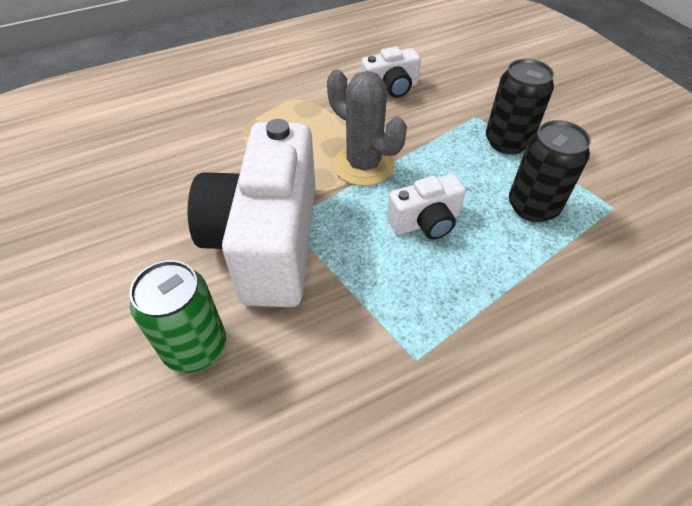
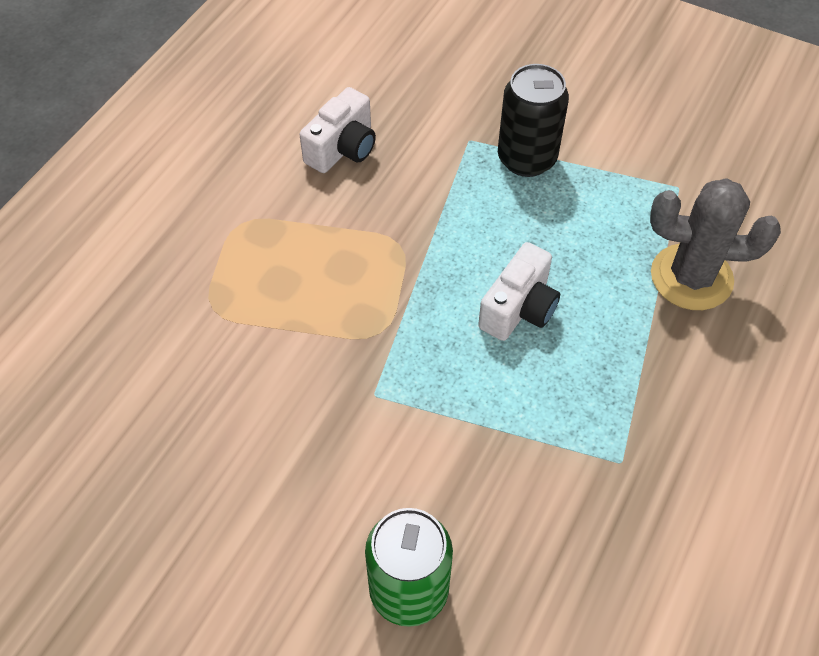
camera: 35 degrees left, 5 degrees up
(267, 242) = (376, 431): white camera -> none
(363, 165) = (398, 274): grey cactus -> grey cactus (691, 277)
(533, 206) = (607, 229): black can -> none

